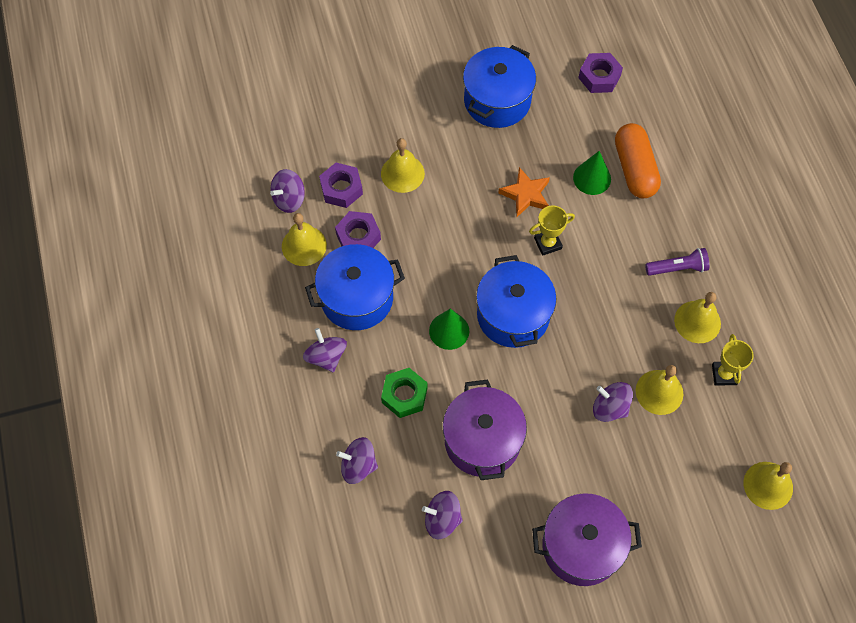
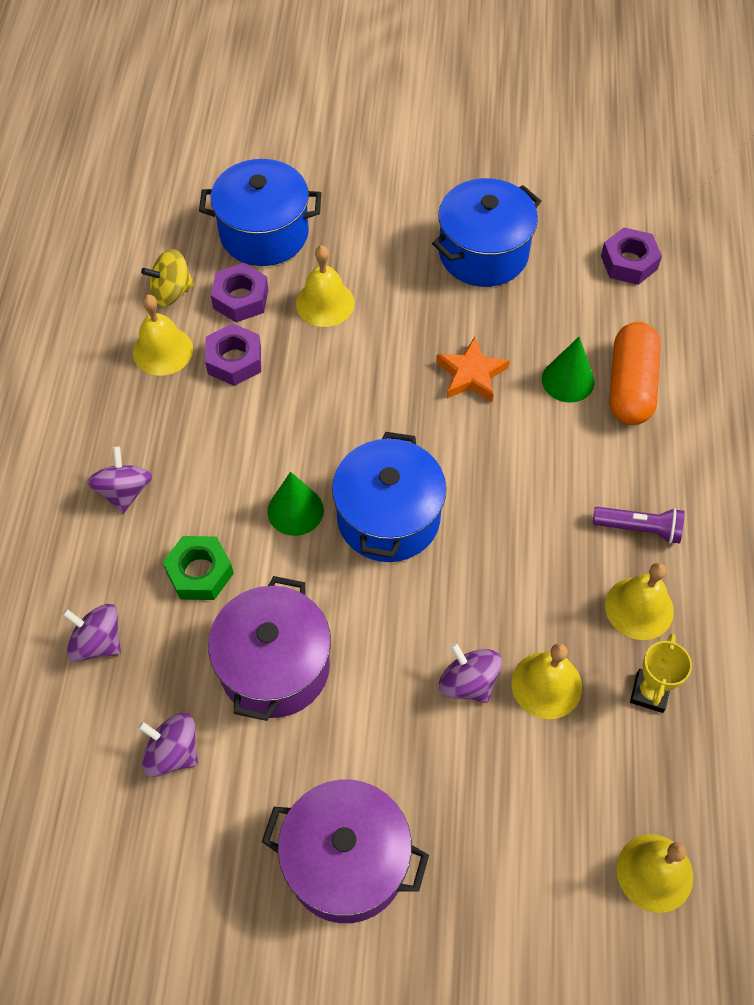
camera: 20 degrees right, 5 degrees down
(289, 199) = (171, 292): purple spinning top -> yellow spinning top
(357, 298) = (197, 433): blue pot -> blue pot (264, 233)
(547, 243) = (474, 442): yellow trophy -> none

